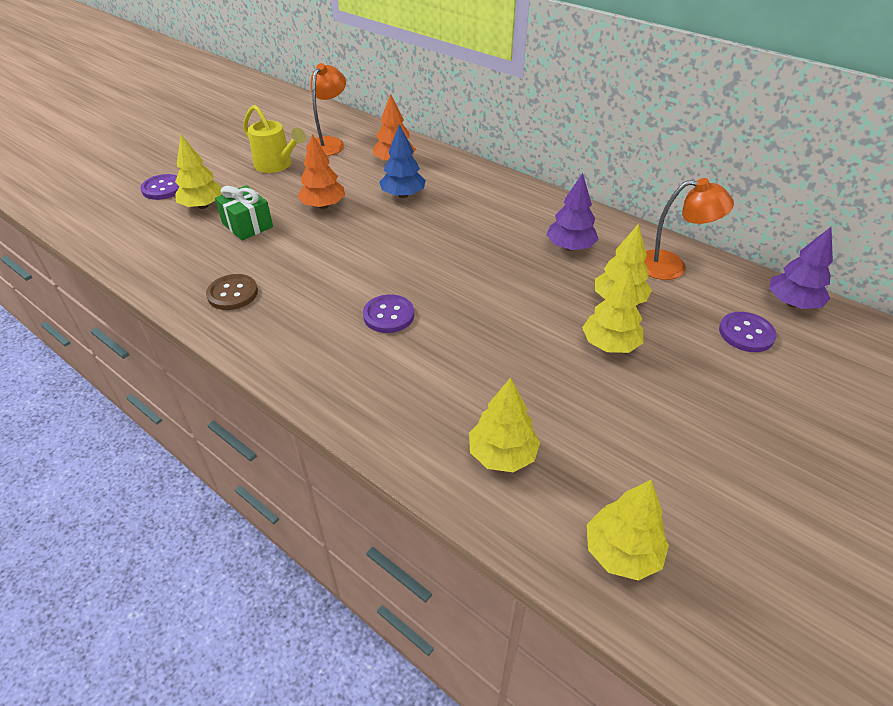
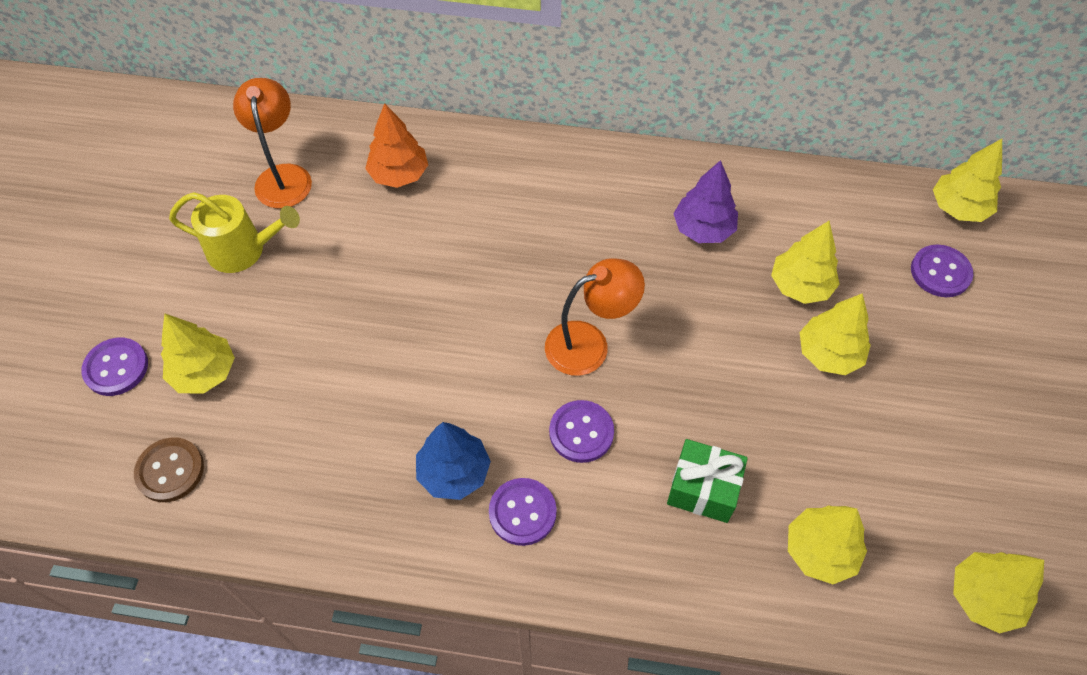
camera: 30 degrees left, 15 degrees up
(232, 293) = (374, 496): brown button -> brown button (170, 471)
(247, 225) = (296, 377): green gift -> green gift (703, 489)
(311, 339) = (522, 512): none -> purple button
(323, 206) = (368, 296): orange tree -> none
(403, 195) = (455, 231): blue tree -> blue tree (454, 472)
(671, 266) = (821, 209): orange lamp -> orange lamp (589, 344)
(792, 303) = (958, 208): purple tree -> yellow tree

